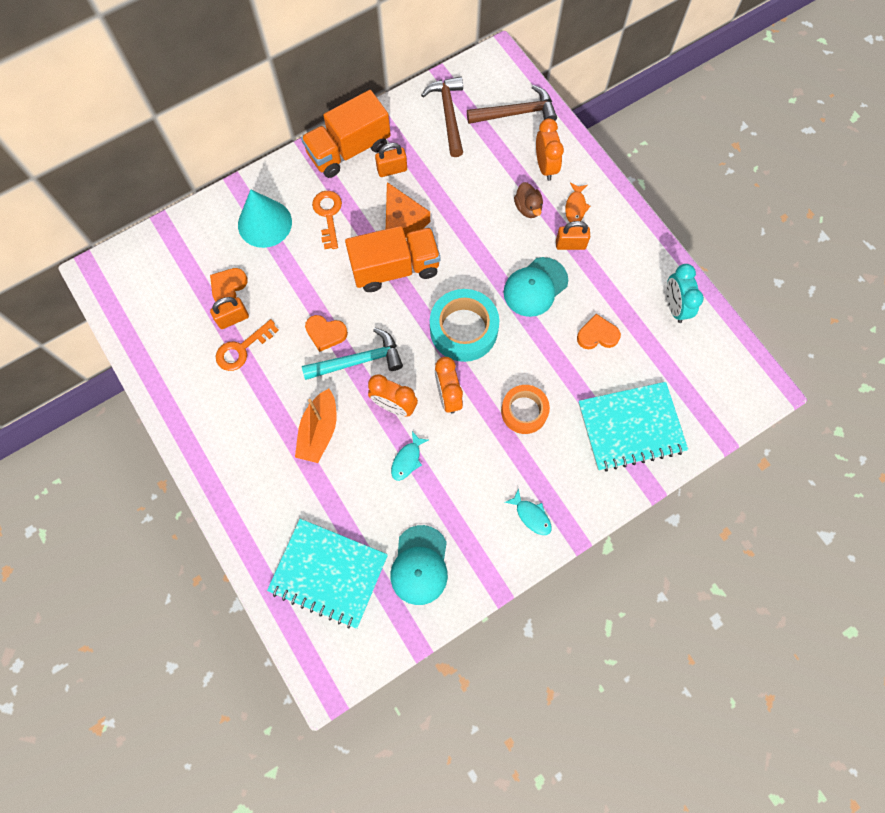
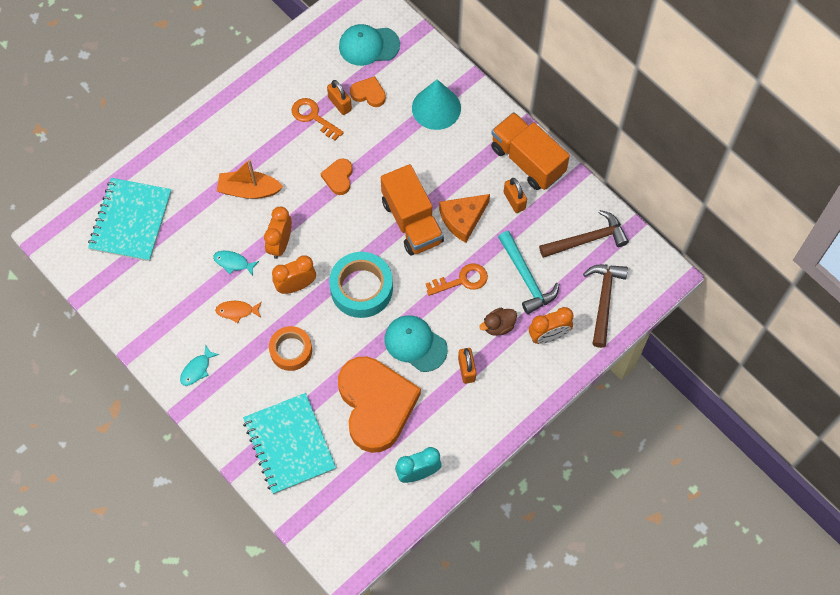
camera: 80 degrees right, 5 degrees down
(328, 215) = (455, 157): orange key -> orange key (462, 280)
(358, 361) = (317, 208): turquoise hammer -> turquoise hammer (526, 278)
(420, 565) = (145, 288): turquoise cap -> turquoise cap (368, 46)
(516, 113) = (604, 300): brown hammer -> brown hammer turned 150 degrees counterclockwise
(575, 207) = (509, 369): orange fish -> orange fish (237, 311)
(597, 335) = (376, 405): orange heart -> orange heart, size x2.39

